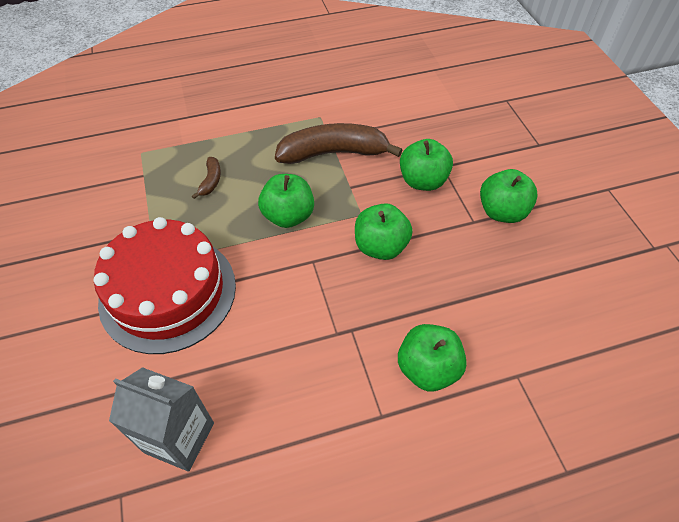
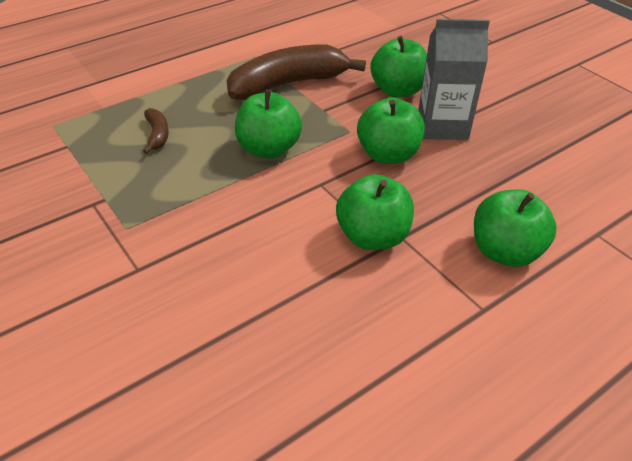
camera: 20 degrees left, 10 degrees down
(168, 292) = (159, 254): red cake -> none
(179, 437) = (254, 403): grey carton -> grey carton (442, 126)
(502, 212) = (492, 100): green apple -> green apple (372, 236)

